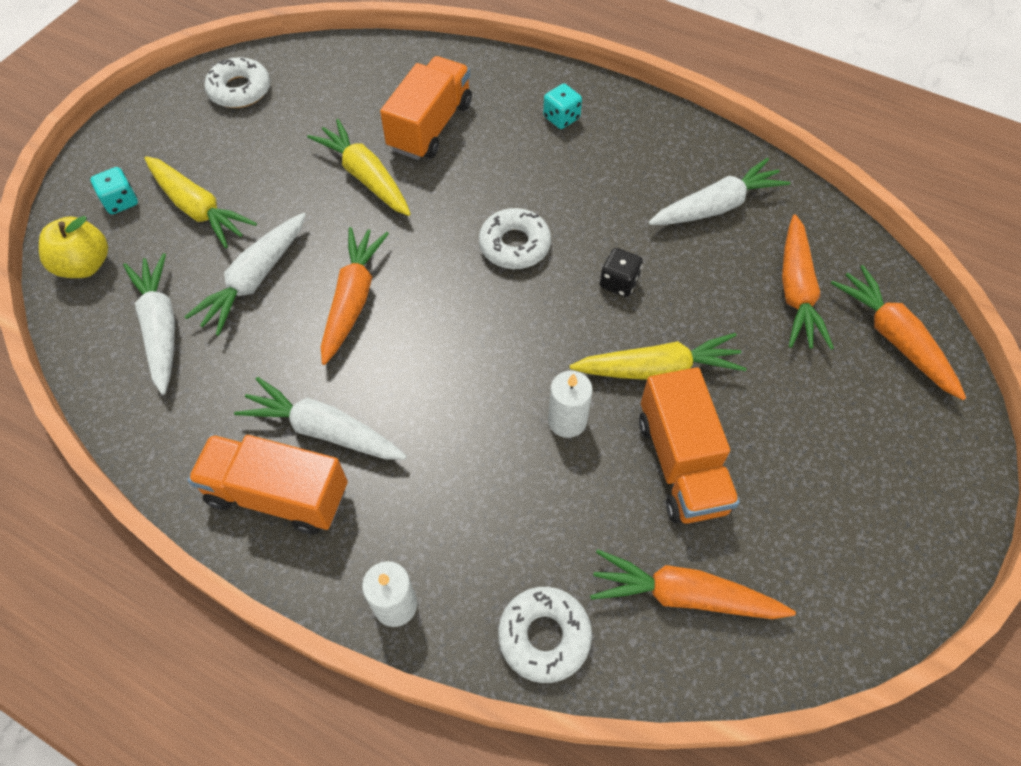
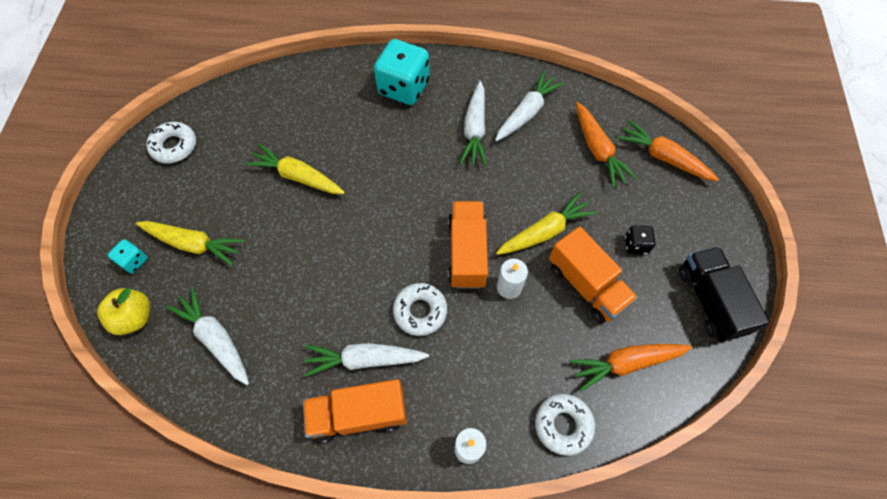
camera: 25 degrees left, 5 degrees up
(255, 280) = (262, 278): white carrot -> white carrot (475, 130)
(353, 300) = (336, 265): orange carrot -> none
(430, 126) = (322, 124): orange truck -> orange truck (467, 252)
(514, 245) = (419, 186): white donut -> white donut (420, 311)
(561, 118) = (404, 87): turquoise dice -> turquoise dice, size x2.12
(619, 282) = (494, 185): black dice -> black dice (636, 245)
(864, 566) = (710, 301): none -> black truck

